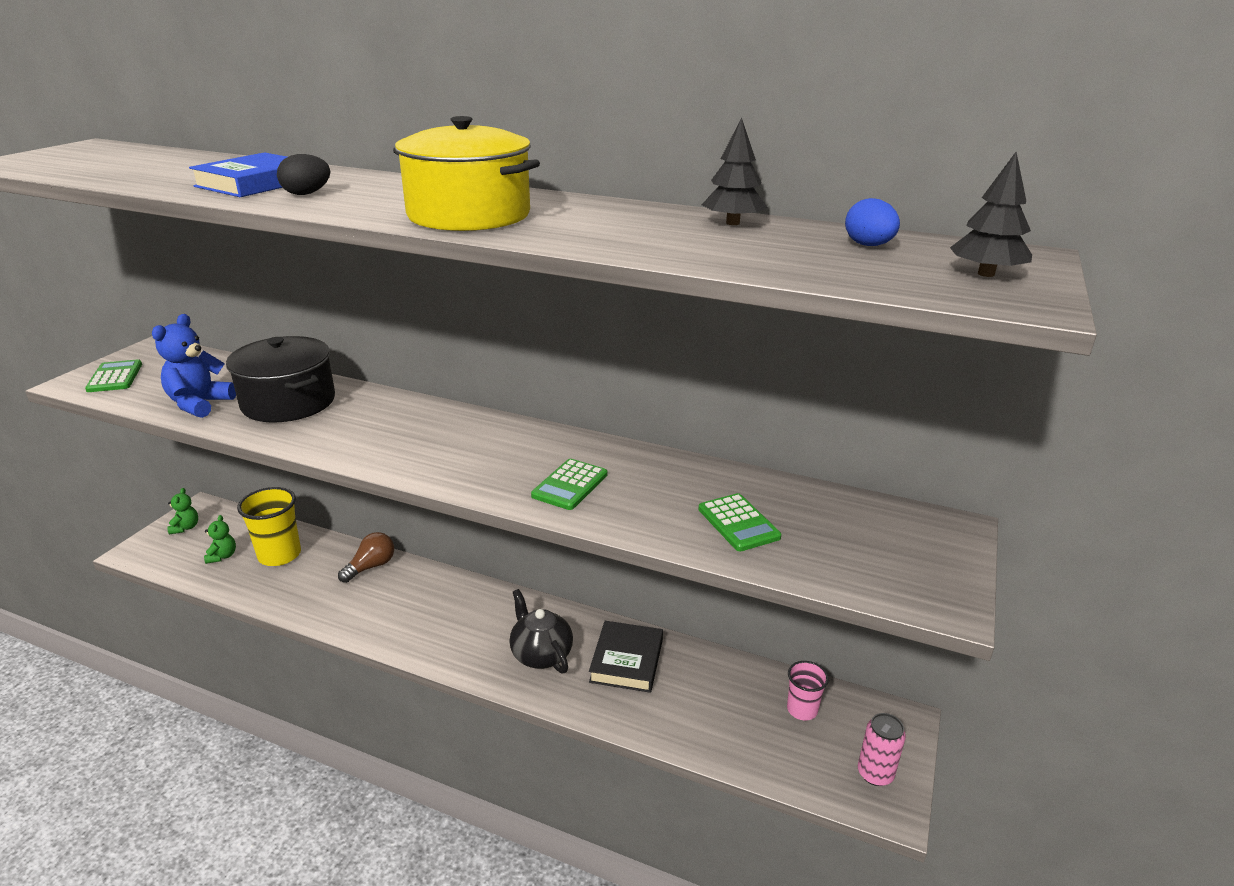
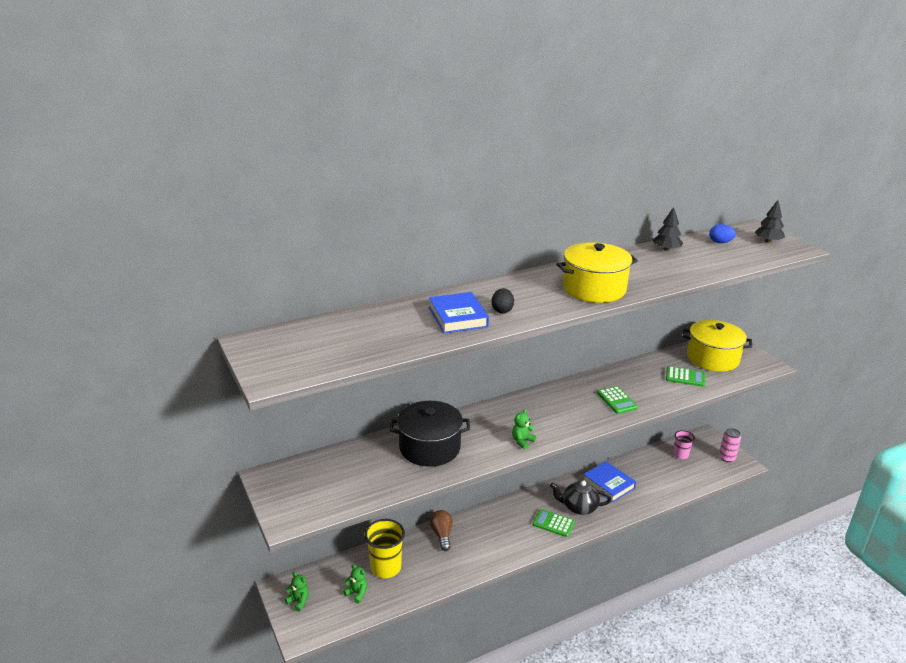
camera: 50 degrees left, 0 degrees up
(115, 377) = (300, 502): green calculator -> green calculator (553, 523)
(200, 404) = (392, 478): blue teddy bear -> none
(366, 451) = (522, 441): none -> green teddy bear
(626, 661) = (608, 484): black book -> blue book
(852, 531) = (712, 358): none -> yellow pot

